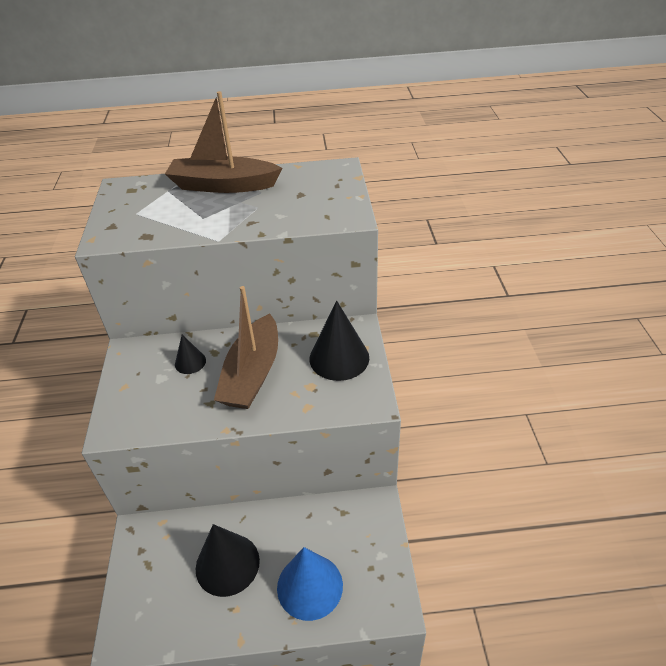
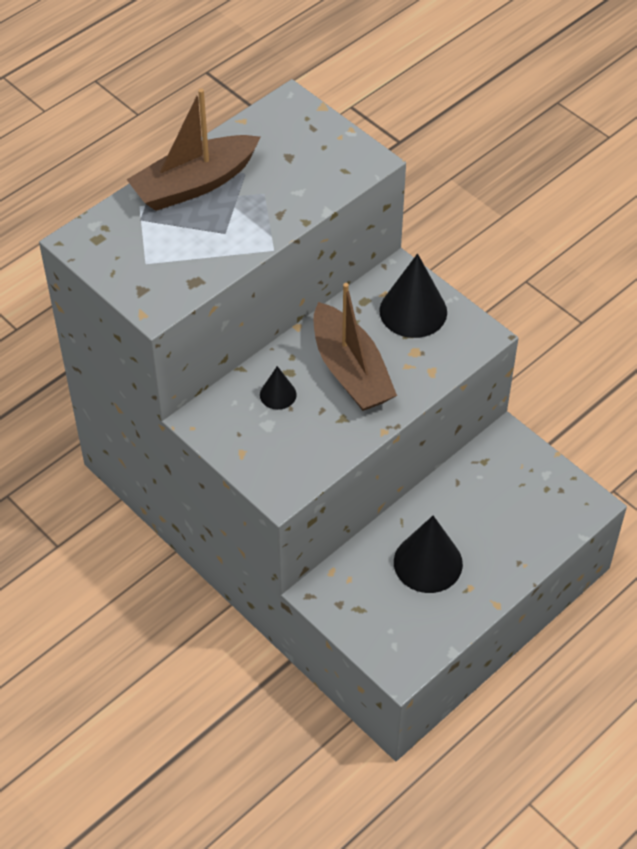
camera: 40 degrees left, 10 degrees up
(310, 586) = (512, 533): blue cone -> none

